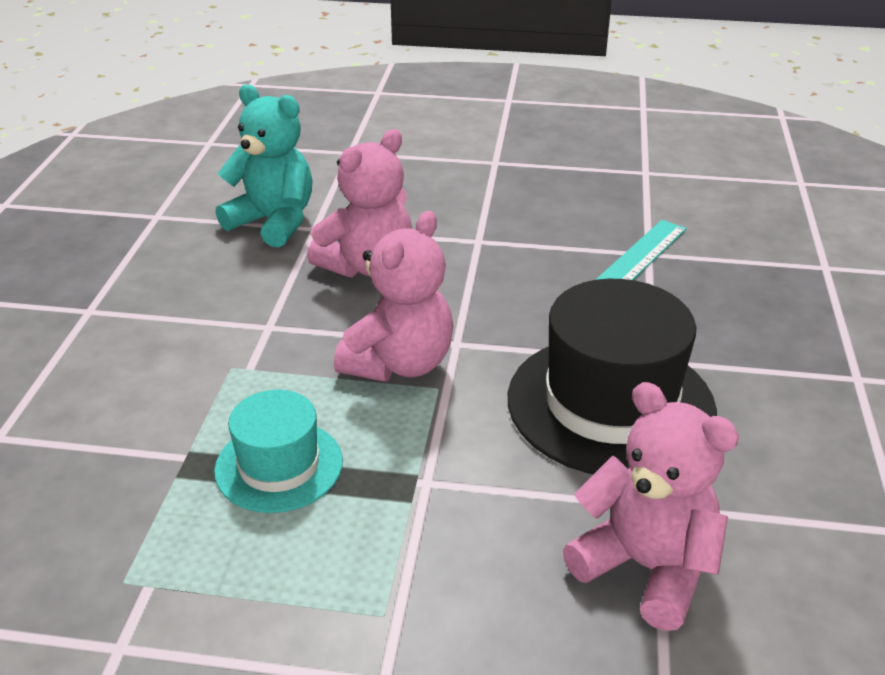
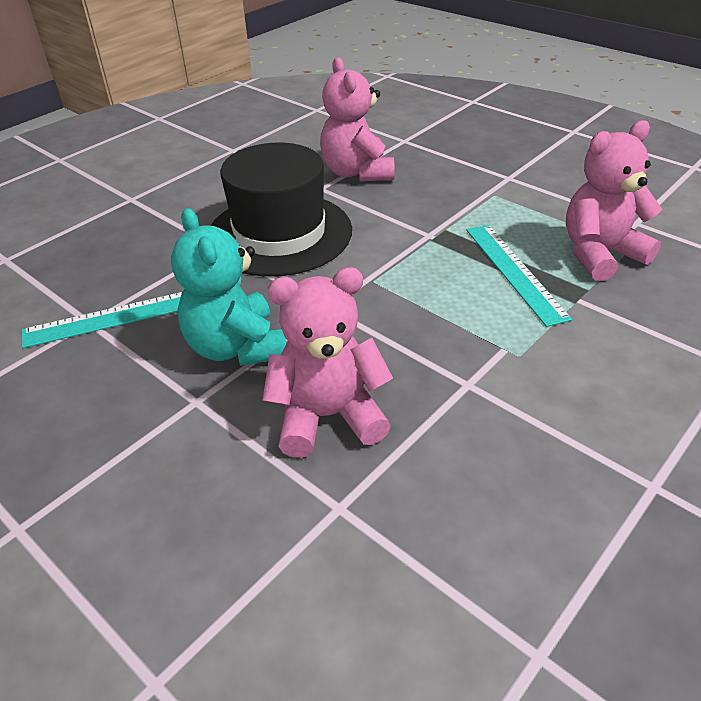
camera: 145 degrees left, 5 degrees up
(273, 222) = (380, 546): turquoise teddy bear -> turquoise teddy bear (236, 347)
(279, 466) = (514, 272): turquoise hat -> turquoise ruler
(399, 363) = (384, 307): pink teddy bear -> pink teddy bear (600, 254)

